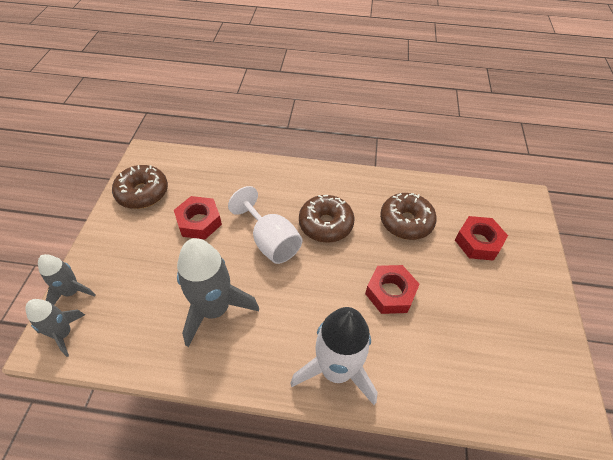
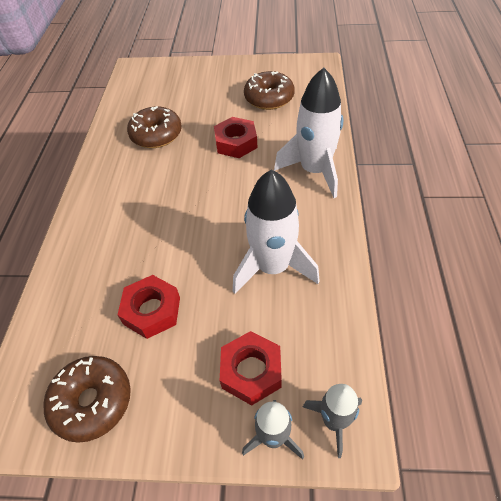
camera: 90 degrees left, 0 degrees up
(215, 309) = (273, 267): grey rocket -> white rocket
(270, 241) = (182, 233): white goblet -> none
(325, 224) = (158, 191): brown donut -> brown donut (269, 98)
(478, 242) = (179, 94): red nut -> red nut (251, 371)

